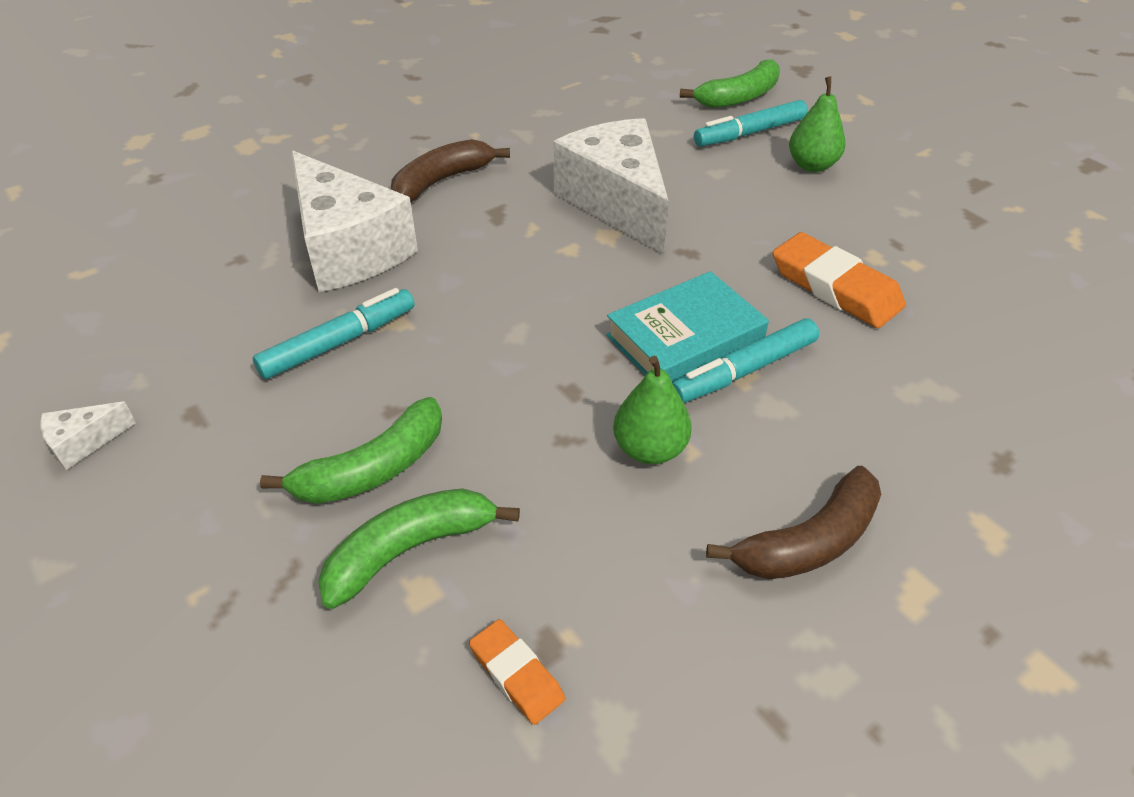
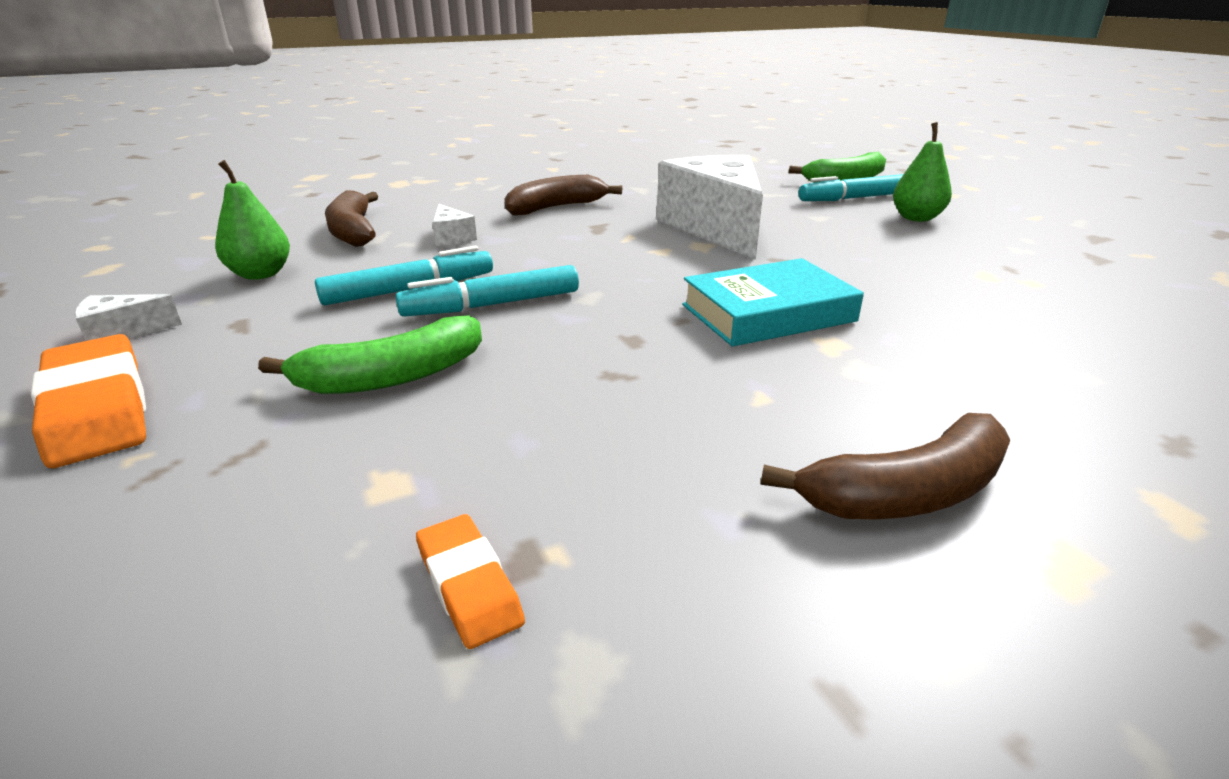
camera: 10 degrees right, 15 degrees down
(237, 248) = (353, 231): none -> brown banana
(348, 249) = (451, 237): white cheese -> white cheese, size x0.40
(410, 549) = (396, 445): green banana -> none
(649, 449) = (709, 390): green pear -> green pear (261, 274)
(744, 371) = (832, 341): turquoise marker -> turquoise marker (492, 305)
(835, 287) = (941, 291): orange eraser -> orange eraser (97, 408)

